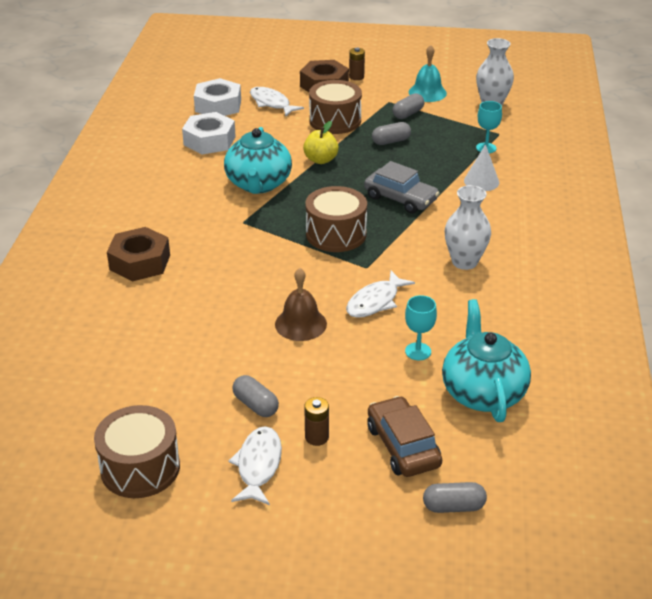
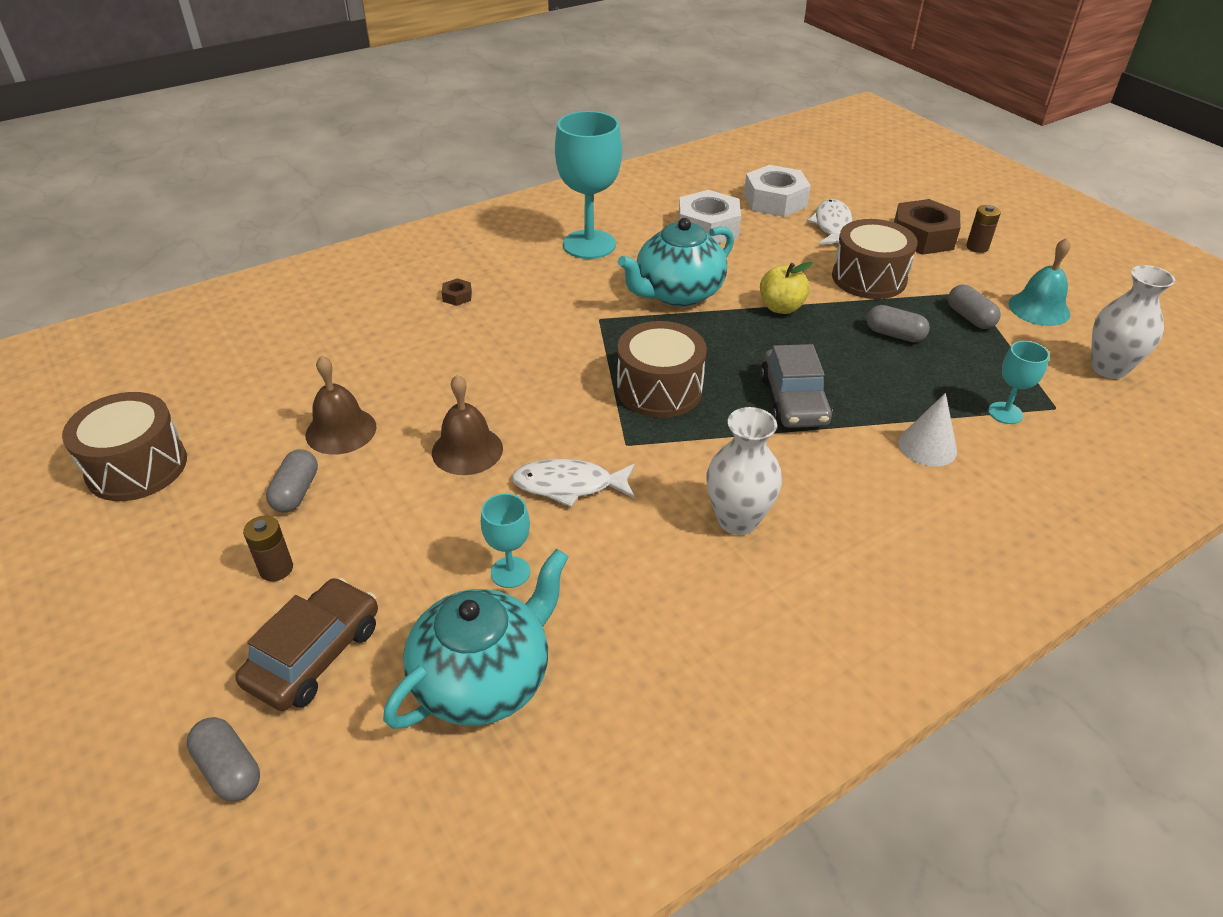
camera: 50 degrees right, 5 degrees up
(140, 262) = (457, 296): brown nut -> brown nut, size x0.42
(160, 188) = (589, 244): none -> turquoise goblet
(218, 365) = (341, 430): none -> brown bell
(258, 465) = (195, 548): white fish -> none
(408, 114) = (970, 317): grey capsule -> grey capsule turned 60 degrees clockwise

